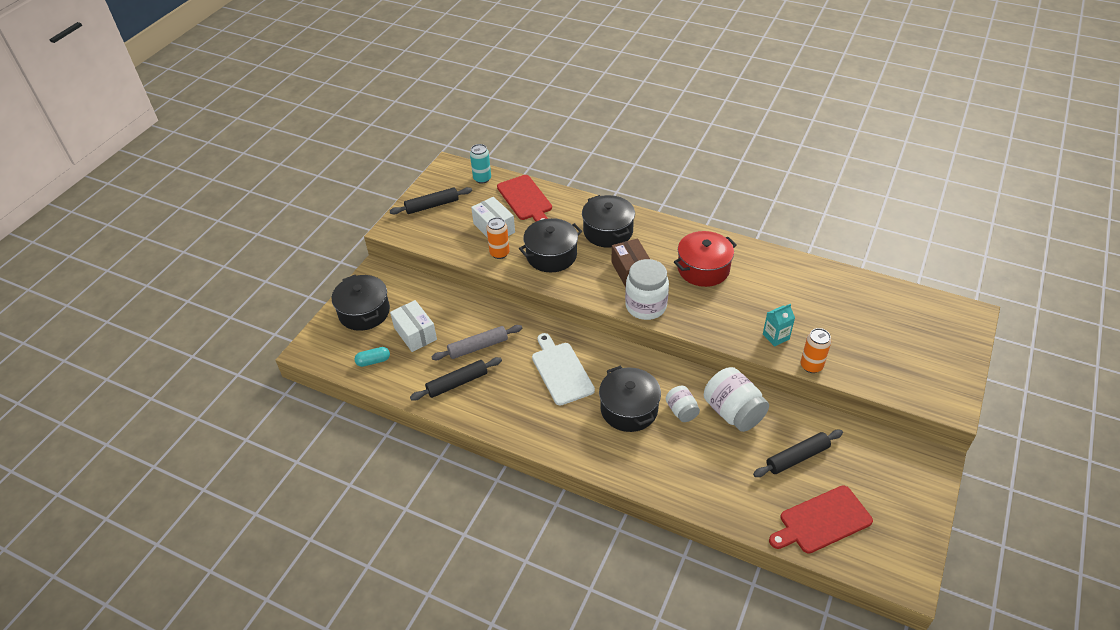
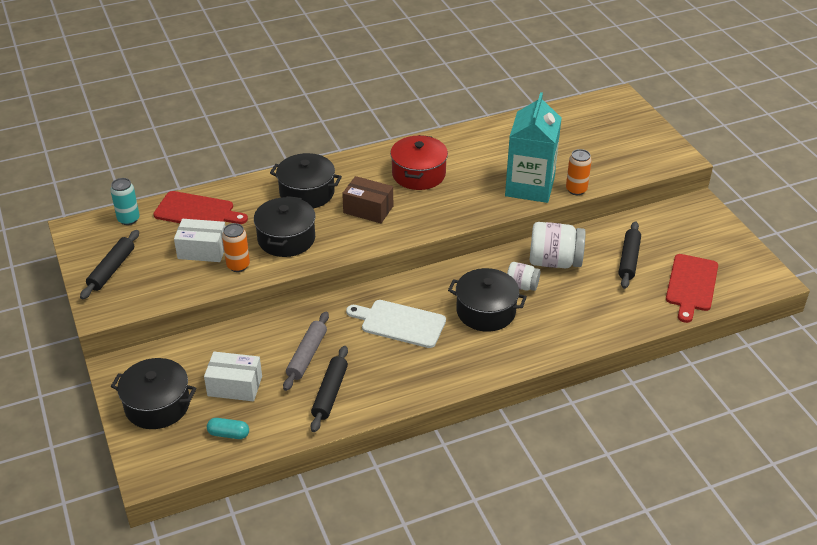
camera: 50 degrees left, 5 degrees down
(373, 361) = (228, 434): turquoise capsule -> turquoise capsule turned 75 degrees clockwise
(646, 306) = (415, 226): white jar -> none
(776, 336) = (530, 186): turquoise carton -> turquoise carton, size x2.33

